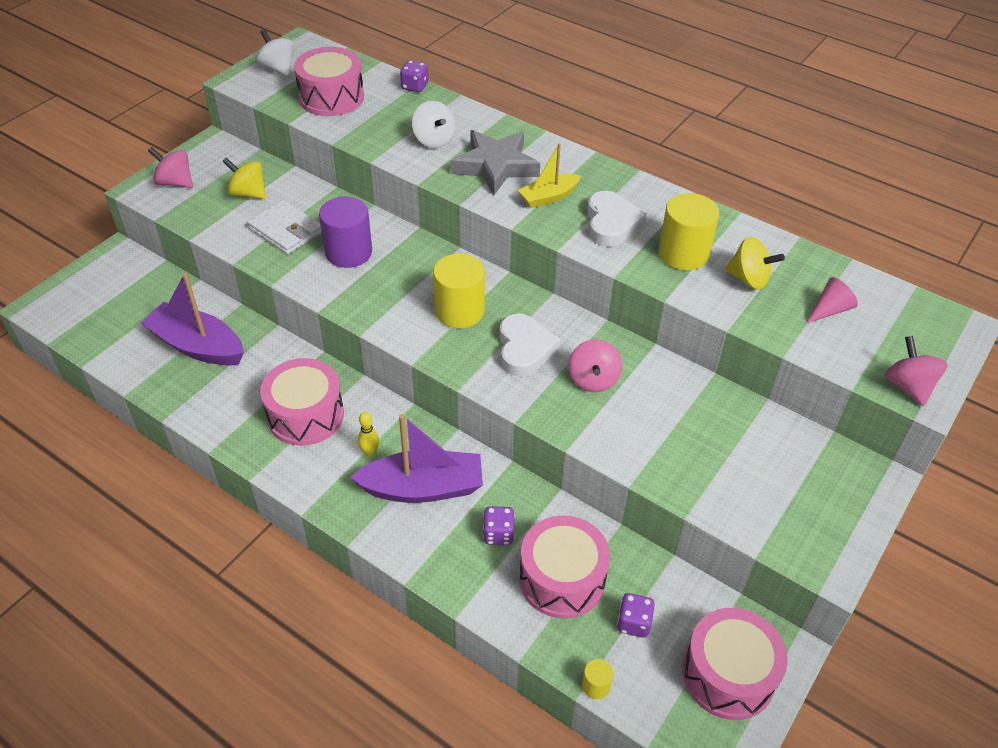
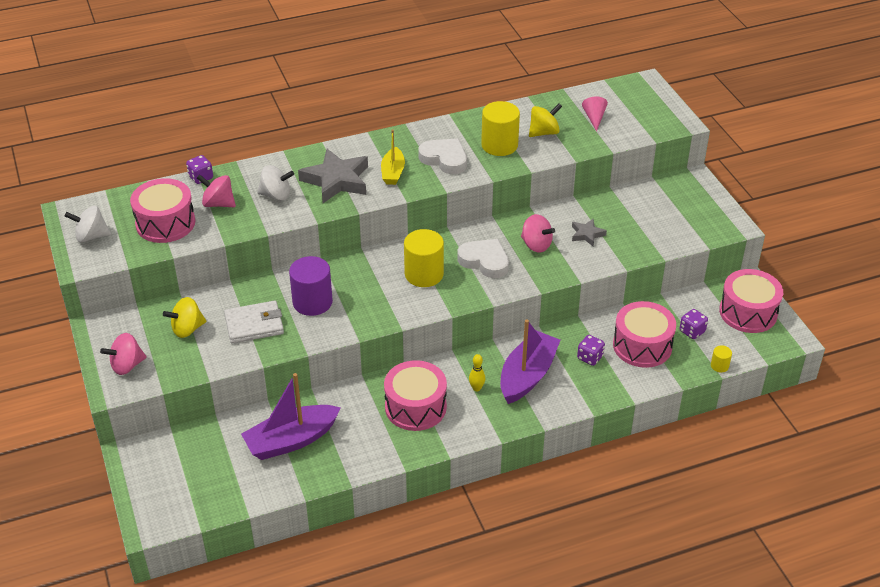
camera: 55 degrees left, 5 degrees down
(657, 417) = (587, 234): none -> grey star
(908, 386) = (670, 123): pink spinning top -> pink spinning top (218, 203)

